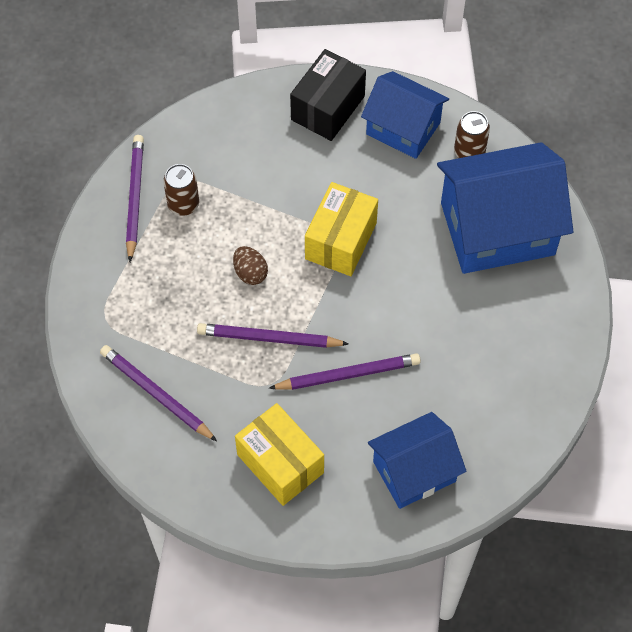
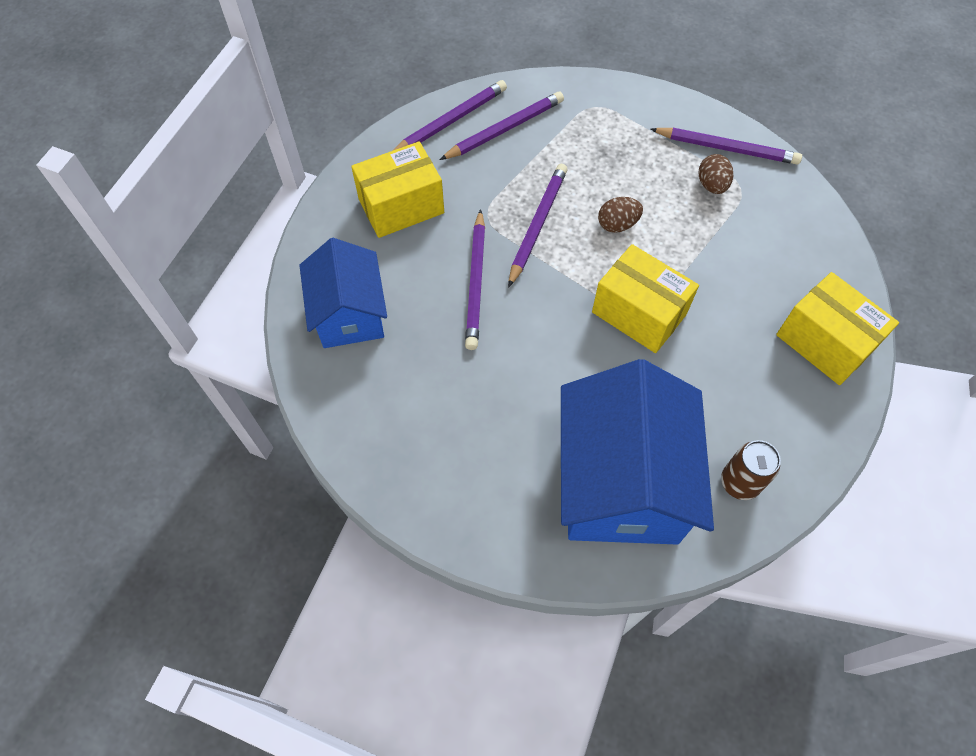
camera: 105 degrees right, 0 degrees up
(157, 448) = (451, 121): none -> purple pencil
(183, 204) = (712, 185): brown can -> brown egg
(327, 108) = (824, 342): black box -> yellow box
(403, 128) = (786, 416): blue house -> none

